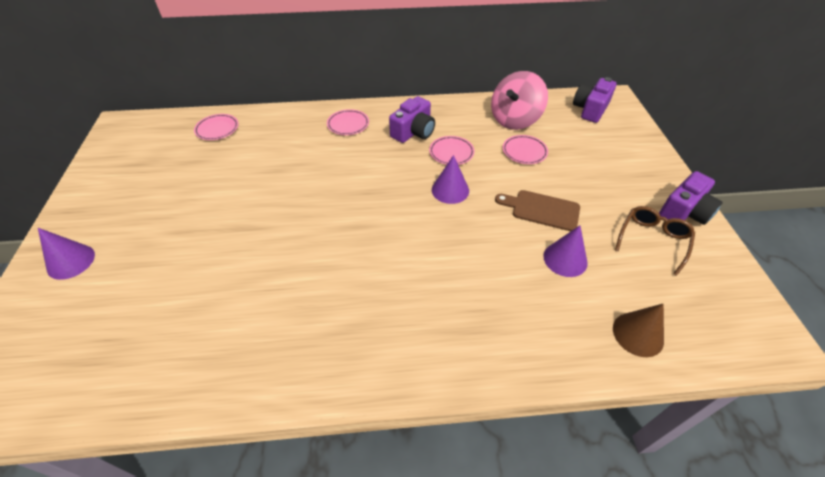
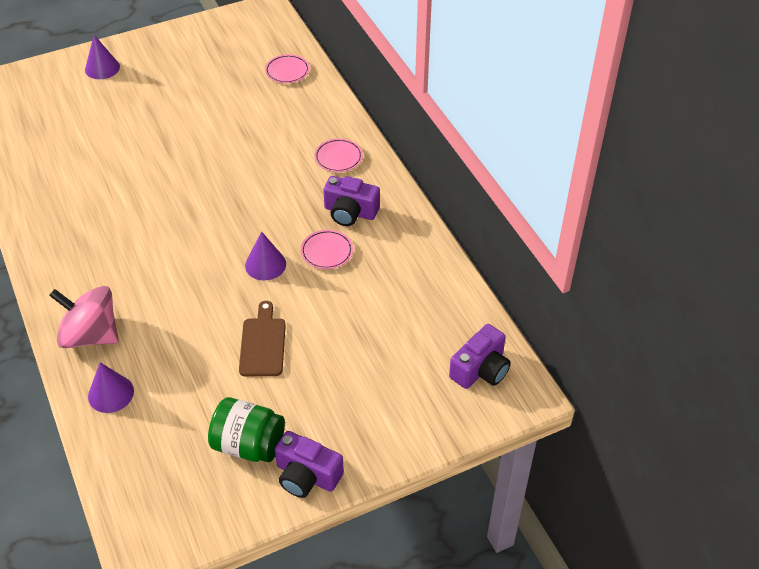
camera: 70 degrees right, 0 degrees up
(514, 119) = (418, 295): pink spinning top -> pink spinning top (91, 335)
(524, 152) = (356, 314): pink plate -> none
(565, 259) = (198, 371): purple cone -> purple cone (111, 393)
(590, 109) = (480, 369): purple camera -> purple camera turned 120 degrees clockwise
(638, 334) = (122, 435): brown cone -> none
(652, 240) = (249, 445): brown glasses -> green jar

